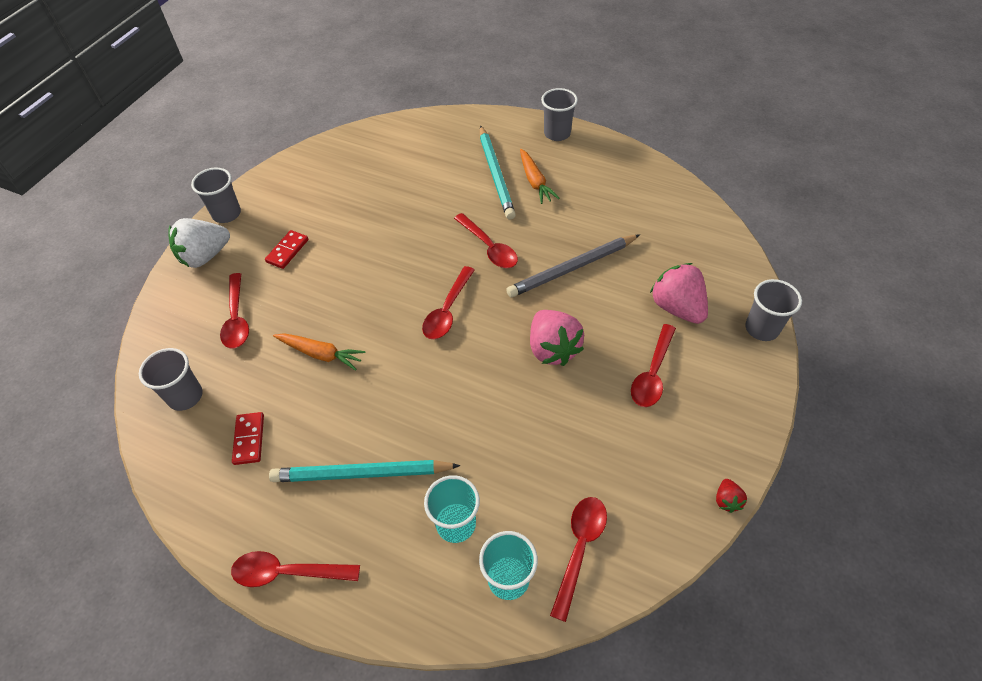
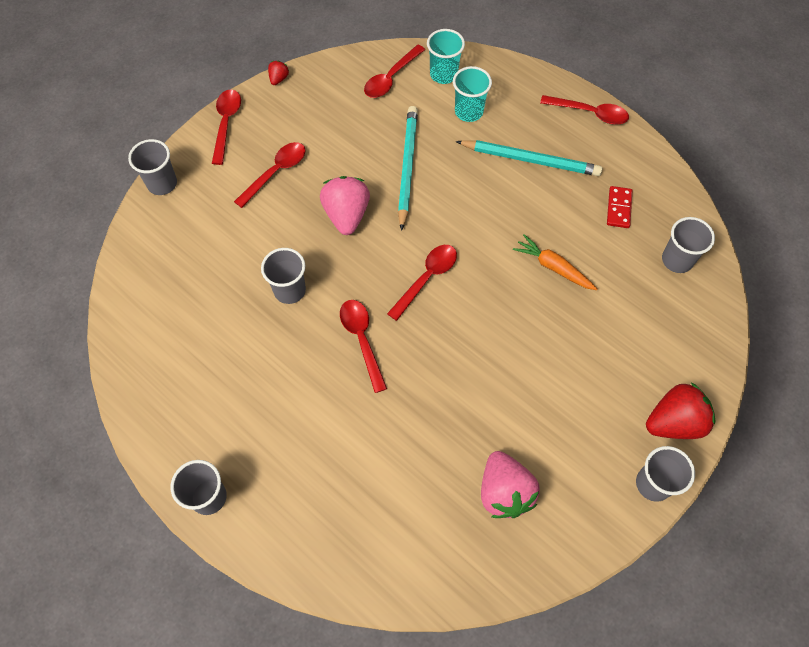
camera: 165 degrees left, 10 degrees up
(205, 256) = (674, 422): white strawberry -> red strawberry
(237, 318) = (634, 328): red spoon -> red spoon (226, 123)
(287, 251) = (580, 401): red domino -> none
(495, 174) = (315, 447): turquoise pencil -> turquoise pencil (407, 167)
(535, 181) = (274, 420): orange carrot -> none
(572, 268) = (289, 290): grey pencil -> grey cup
(677, 307) = (219, 222): pink strawberry -> pink strawberry (504, 492)

